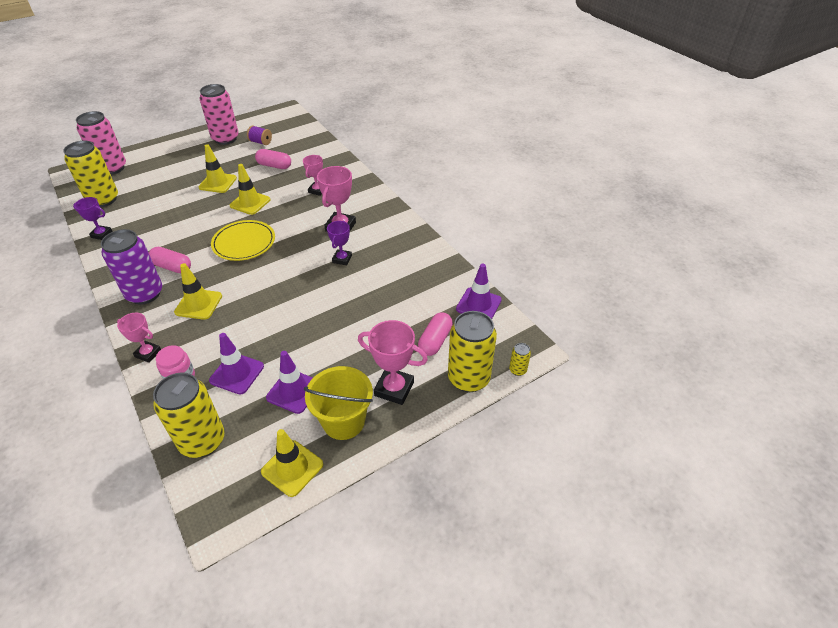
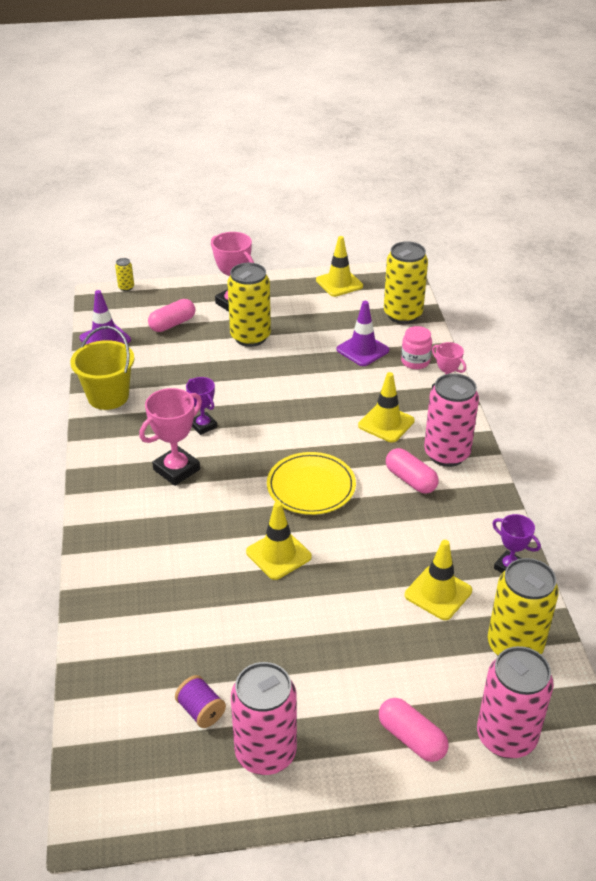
camera: 155 degrees left, 5 degrees down
(145, 294) = (446, 454): purple can -> pink can
(218, 183) = (315, 619): yellow traffic cone -> yellow traffic cone (438, 593)
(274, 166) = (206, 628): pink capsule -> pink capsule (411, 738)
(294, 391) = (317, 324): purple traffic cone -> none
(317, 190) = (169, 544): pink trophy -> none
(342, 259) = (203, 426): purple trophy -> purple trophy turned 75 degrees counterclockwise
(343, 421) = (287, 296): yellow bucket -> yellow bucket (108, 396)
(468, 378) = (170, 293): yellow can -> yellow can (250, 337)

